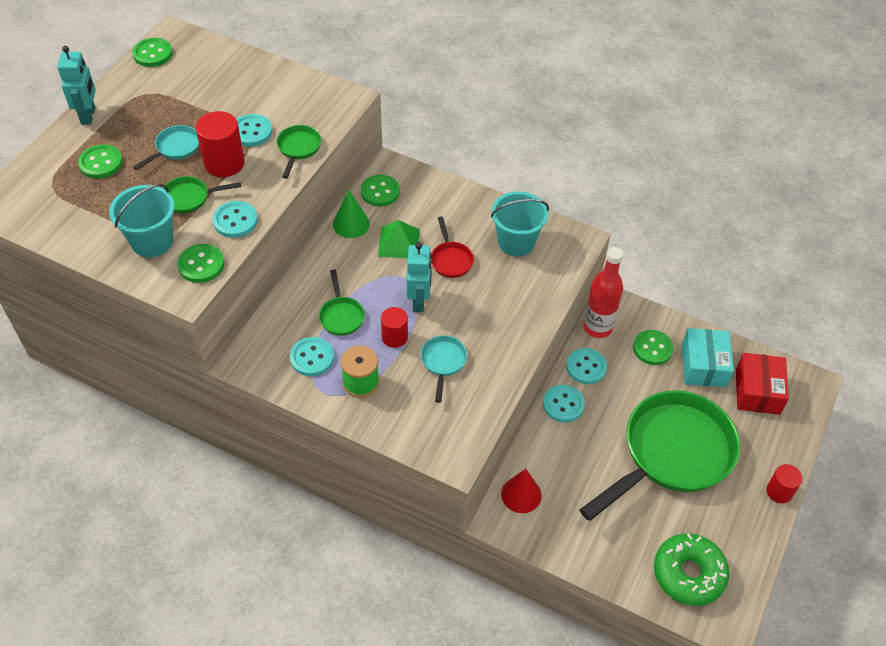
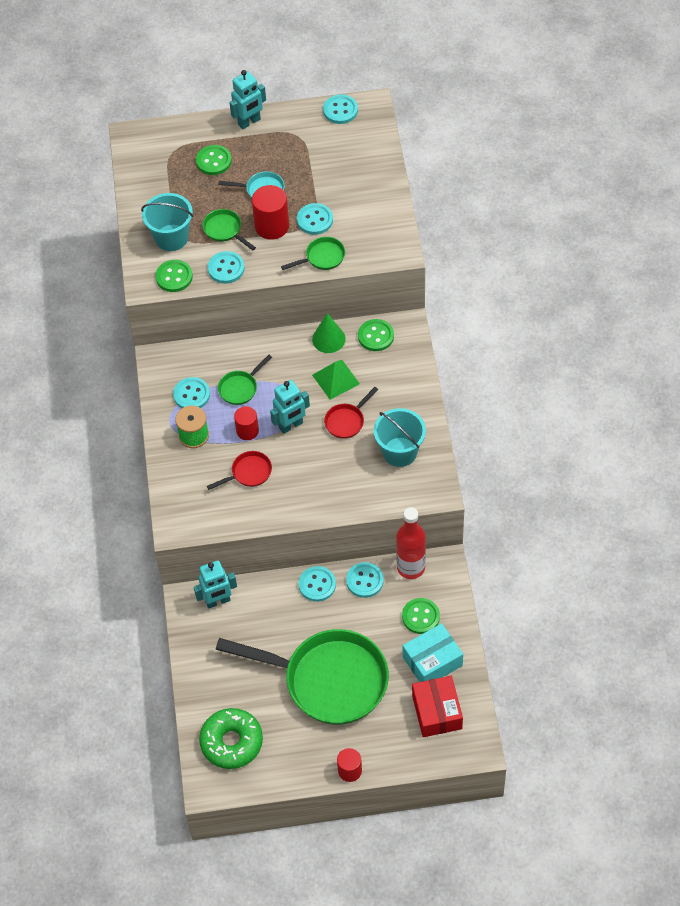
camera: 60 degrees right, 5 degrees up
(153, 54) = (340, 110): green button -> turquoise button
(443, 362) = (248, 473): turquoise pan -> red pan
(521, 494) = (218, 601): red cone -> turquoise robot
(757, 391) = (437, 712): red box -> red box turned 75 degrees counterclockwise

